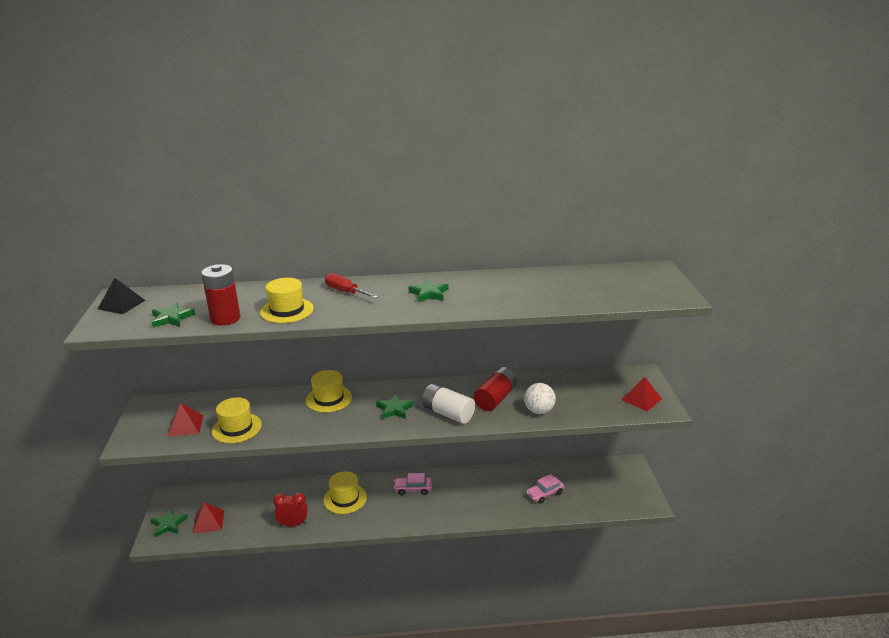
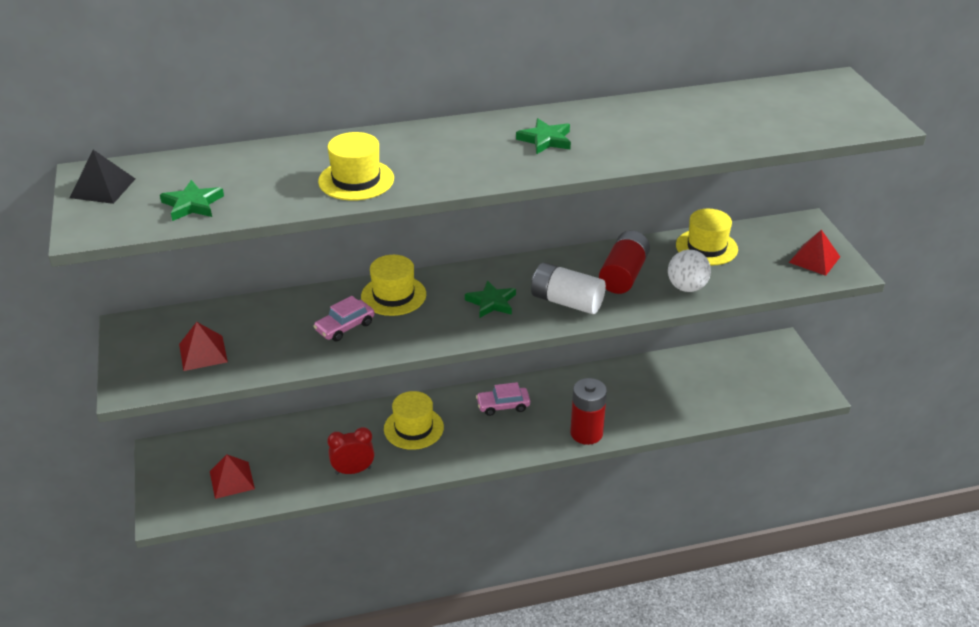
camera: 10 degrees left, 10 degrees up
(169, 524) = (176, 490): green star -> none
(225, 319) = (273, 199): red battery -> red battery (586, 433)
(236, 428) = (279, 349): yellow hat -> yellow hat (706, 247)
(345, 292) = (426, 145): red screwdriver -> none
(545, 494) = (680, 394): pink car -> pink car (345, 327)

